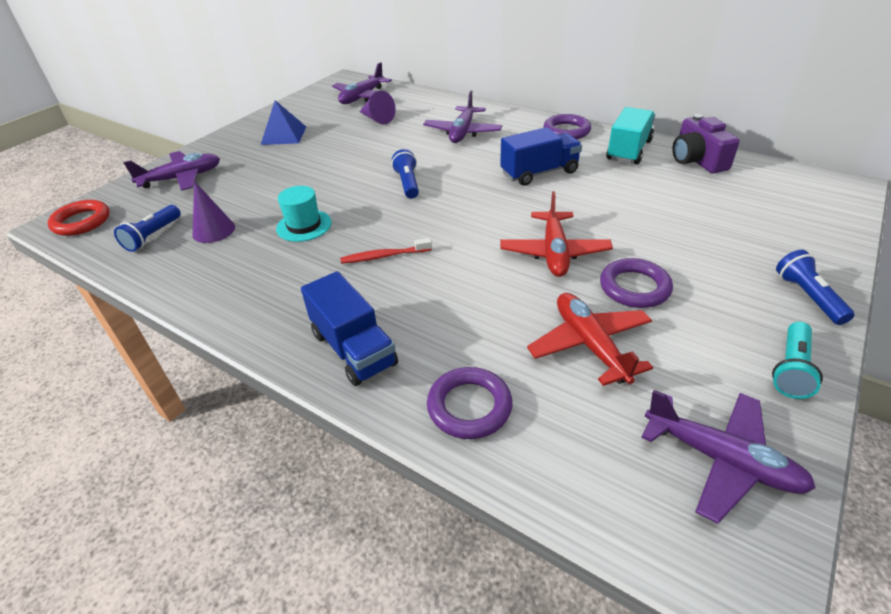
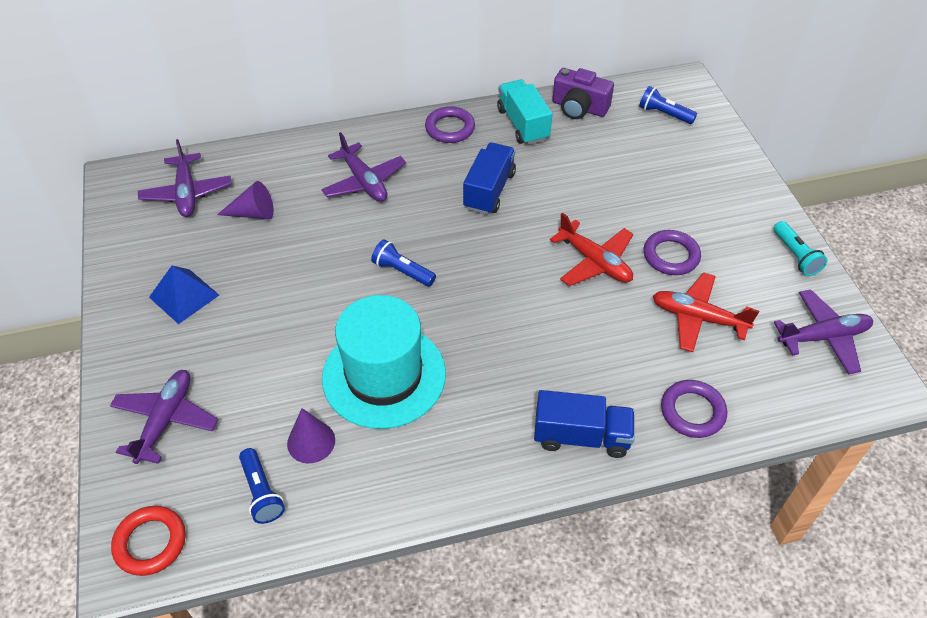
camera: 50 degrees left, 10 degrees up
(304, 226) = (384, 375): turquoise hat -> turquoise hat, size x2.07
(384, 256) = (491, 352): red toothbrush -> none
(807, 296) = (754, 196): blue flashlight -> blue flashlight (664, 114)

